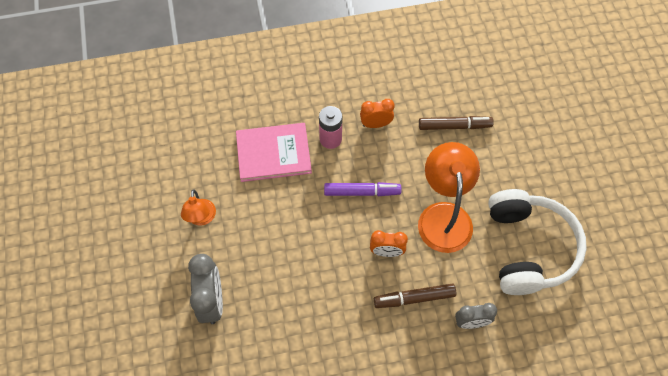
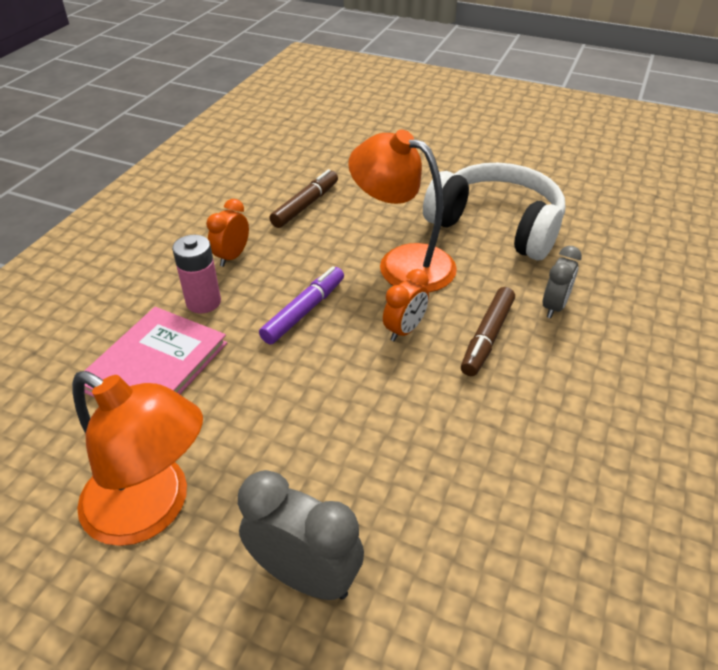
camera: 55 degrees left, 20 degrees down
(201, 218) = (152, 509): orange lamp -> orange lamp, size x1.87

